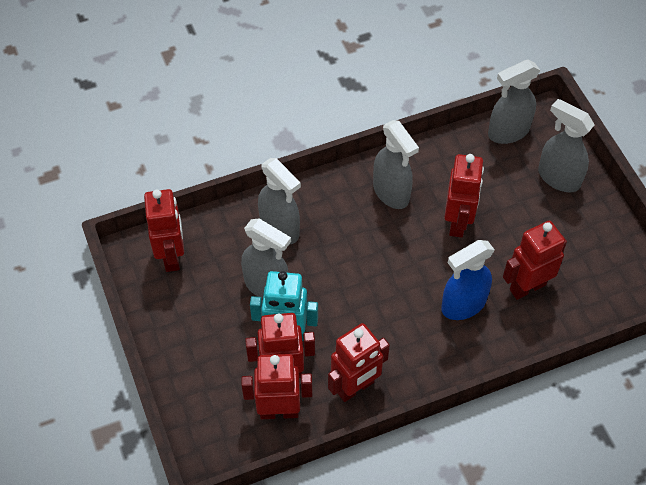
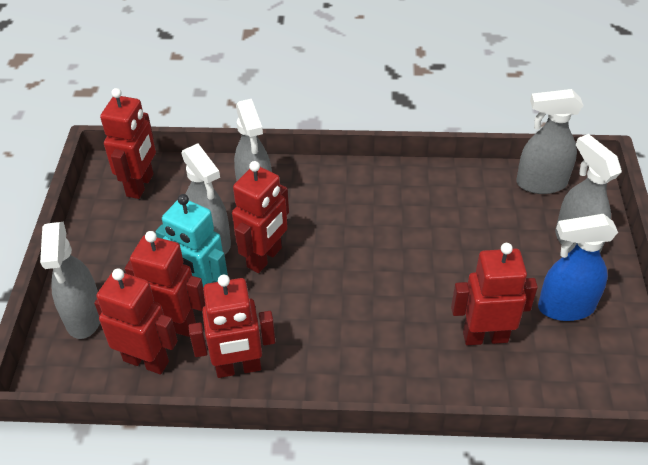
camera: 25 degrees right, 10 degrees down
(391, 193) = (386, 199): grey spray bottle -> grey spray bottle (84, 317)
(458, 222) = (441, 248): red robot -> red robot (265, 258)
(463, 305) = (402, 329): blue spray bottle -> blue spray bottle (565, 307)

